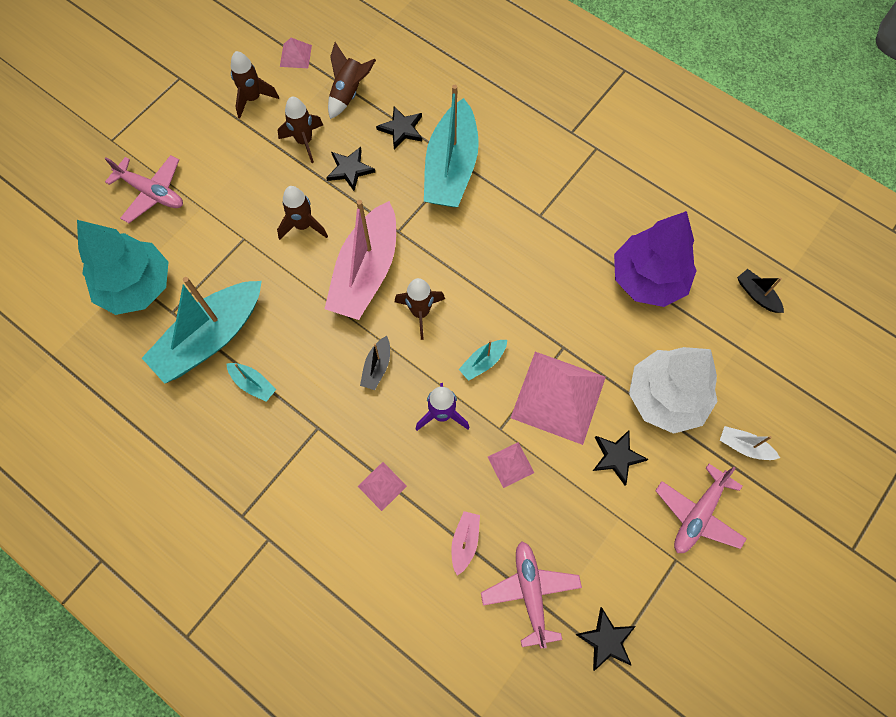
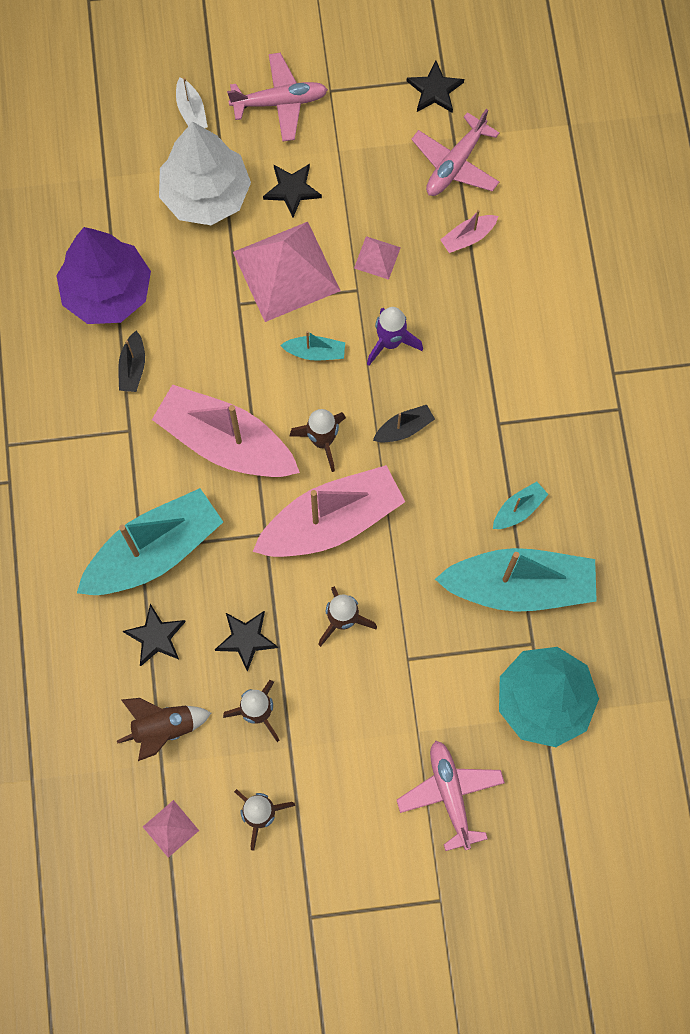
camera: 135 degrees left, 5 degrees up
(253, 384) = (518, 509): turquoise boat -> turquoise boat turned 60 degrees clockwise
(382, 486) = (490, 332): pink pyramid -> none
(477, 259) = (226, 442): none -> pink boat
(757, 295) = (39, 199): black boat -> black boat (133, 367)

